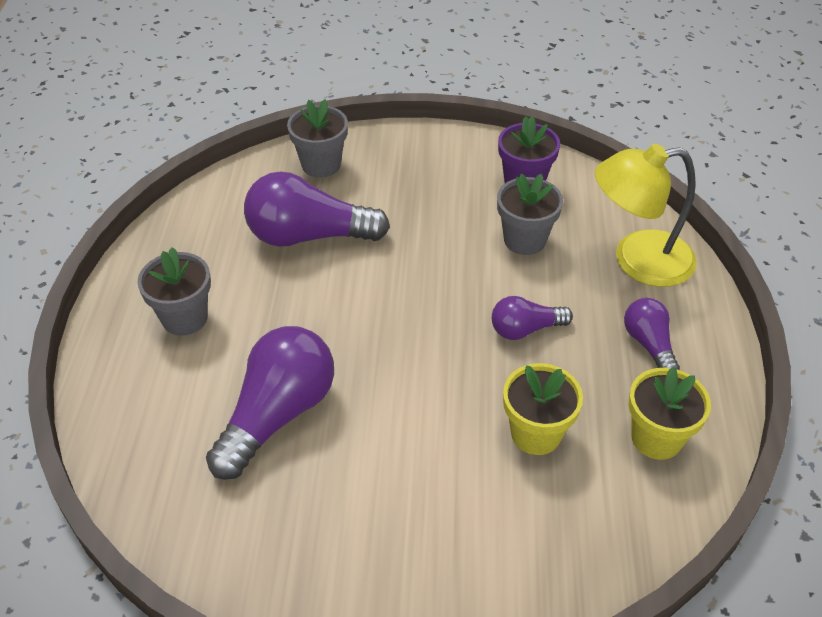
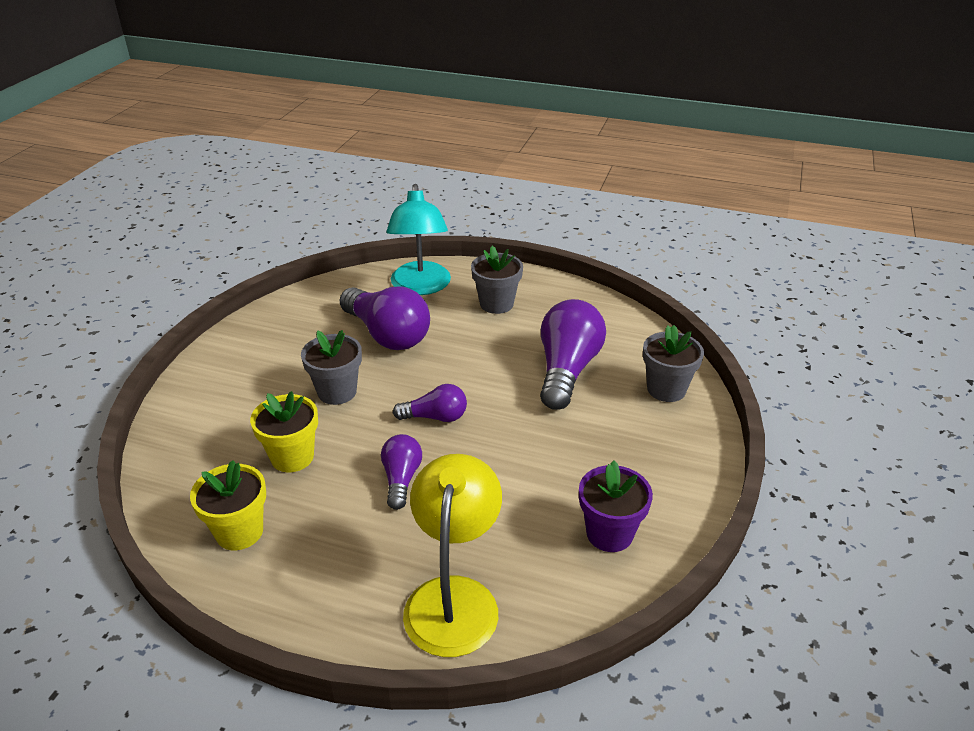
camera: 105 degrees right, 10 degrees down
(150, 410) = (420, 287): none -> turquoise lamp
(524, 240) = (517, 509): grey flower pot -> grey flower pot (337, 392)
(649, 344) = (339, 564): purple light bulb -> purple light bulb (435, 417)

